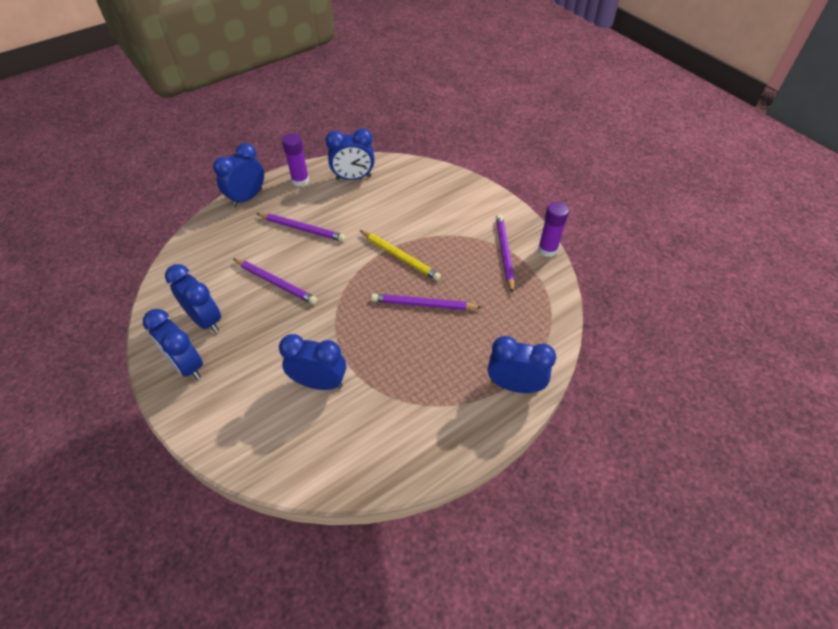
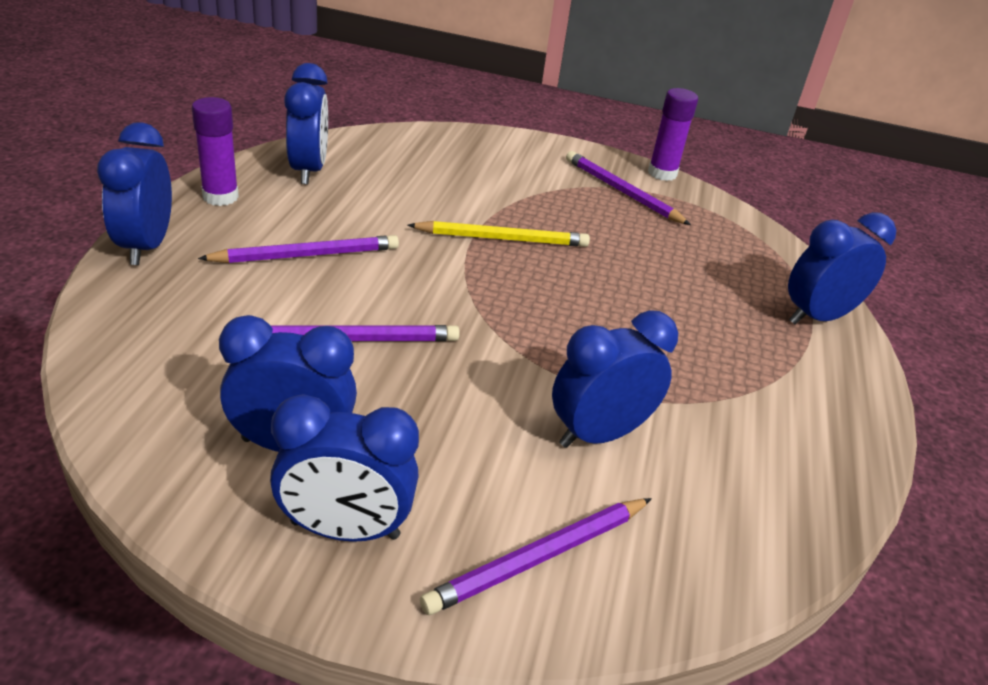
camera: 45 degrees left, 15 degrees down
(353, 178) = (308, 170): blue clock -> blue clock turned 45 degrees counterclockwise
(423, 304) = (605, 279): purple pencil -> purple pencil (539, 557)

